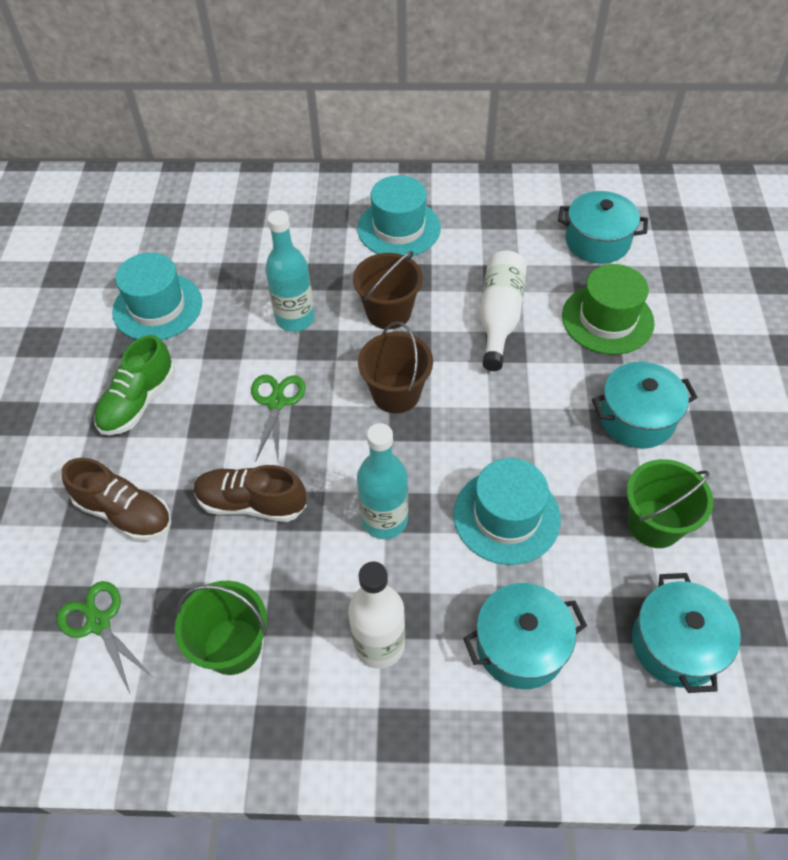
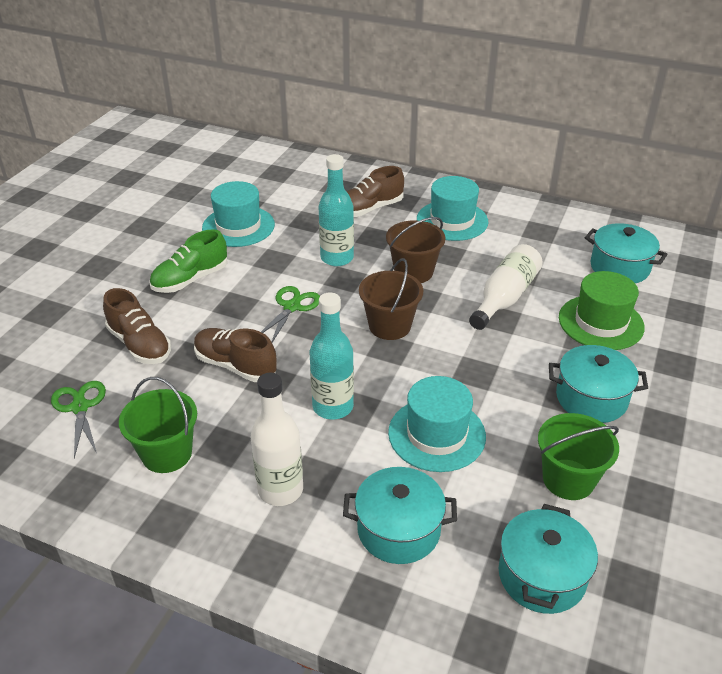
camera: 20 degrees right, 15 degrees down
(299, 238) = (369, 209): none -> brown shoe

